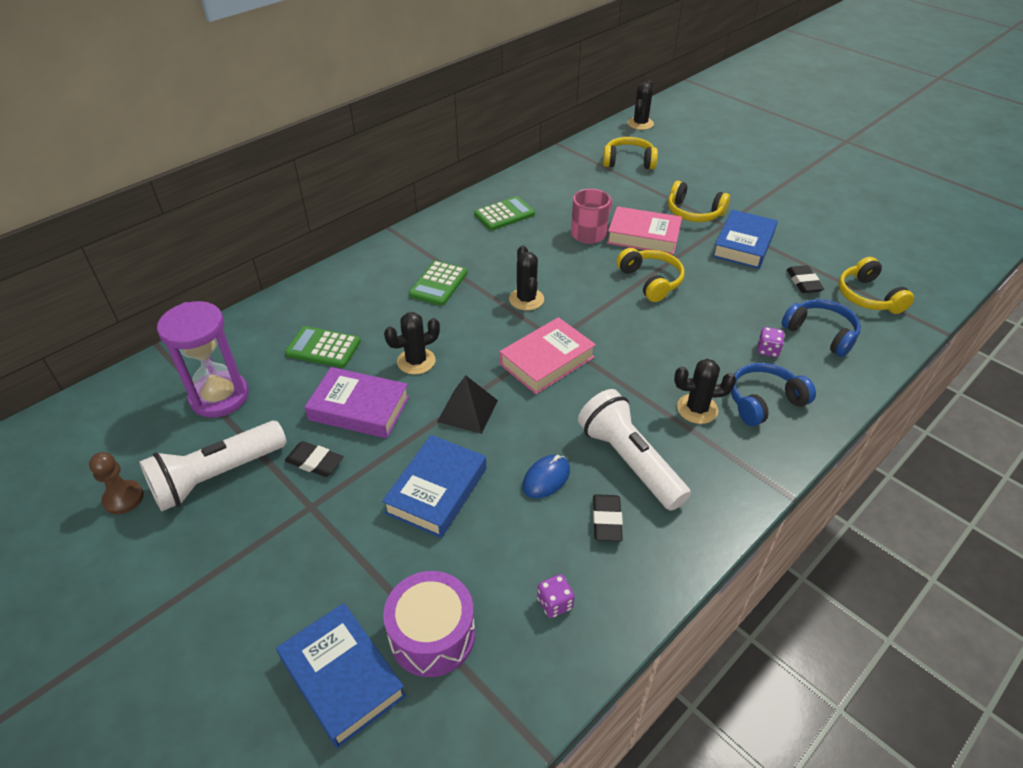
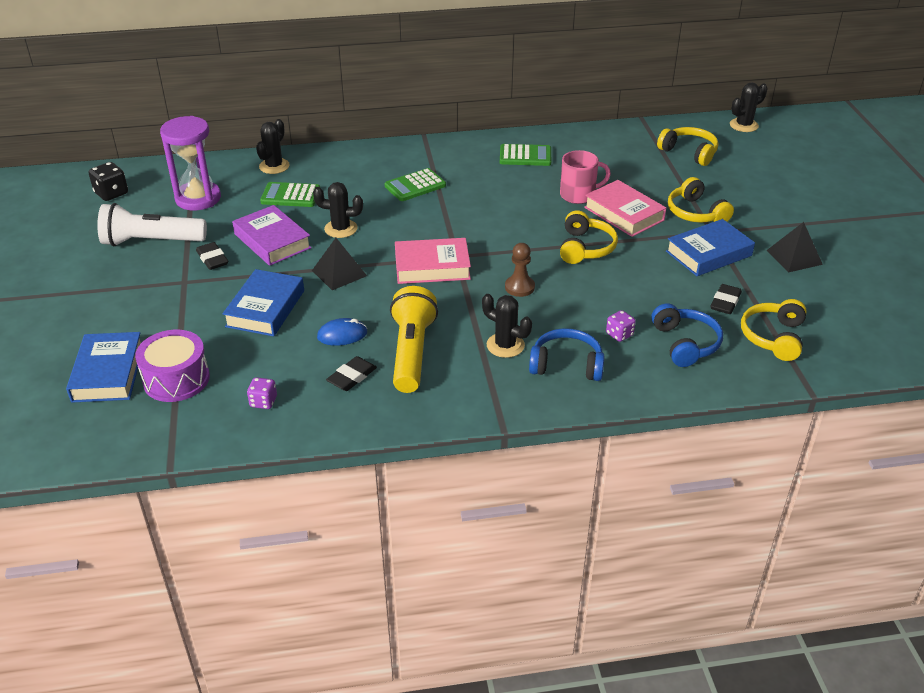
camera: 35 degrees right, 5 degrees down
(100, 439) = (111, 193): none -> black dice
(123, 498) = (93, 230): brown pawn -> brown pawn (519, 287)
(323, 348) = (290, 196): green calculator -> green calculator turned 45 degrees counterclockwise
(437, 491) = (265, 308): blue book -> blue book turned 45 degrees counterclockwise
(526, 299) = (467, 221): black cactus -> black cactus (274, 166)
(629, 461) = (411, 352): white flashlight -> yellow flashlight
(801, 221) = (794, 257): none -> black pyramid

